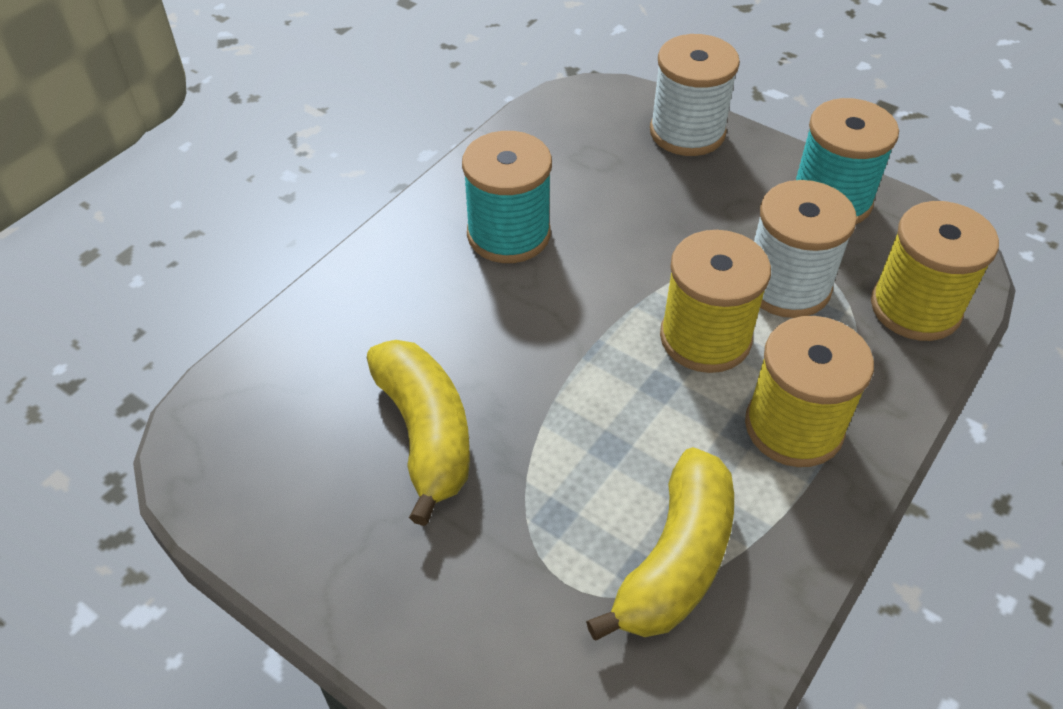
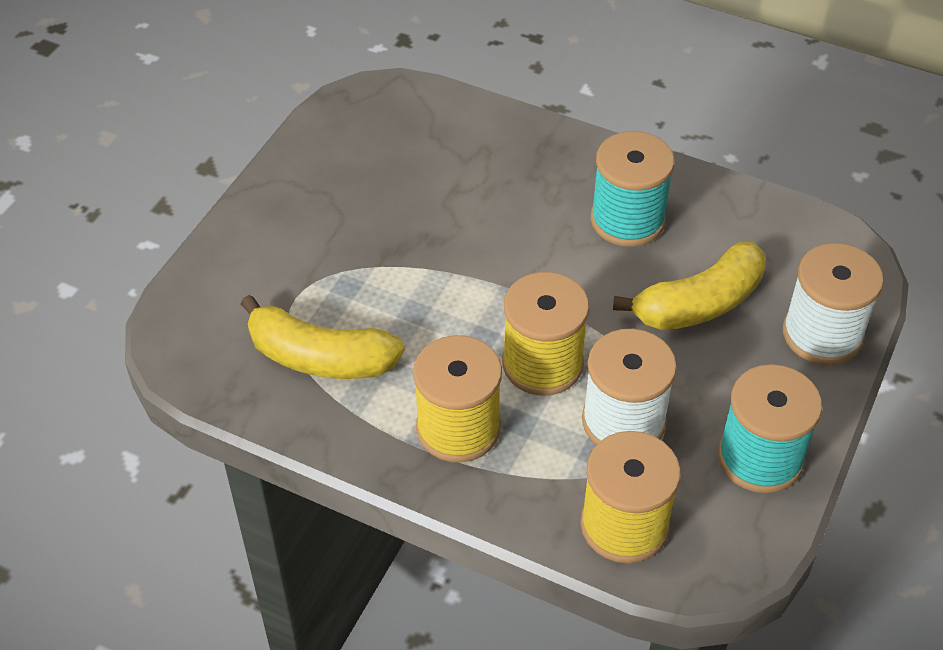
camera: 80 degrees right, 0 degrees up
(425, 433) = (405, 204): yellow banana -> yellow banana (699, 303)

